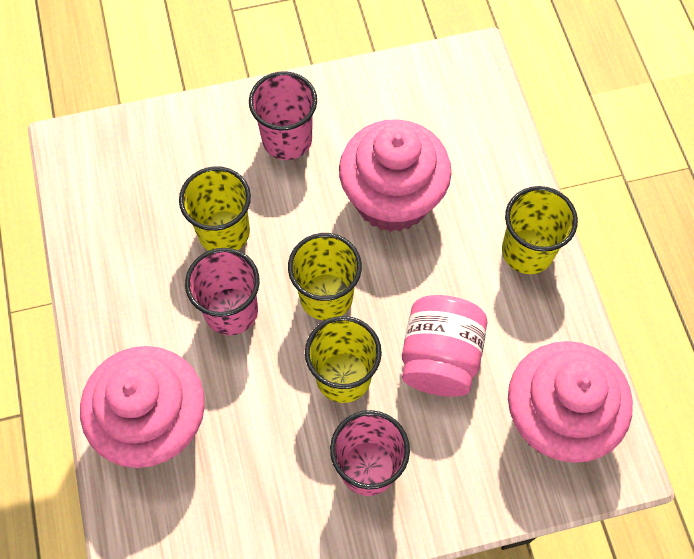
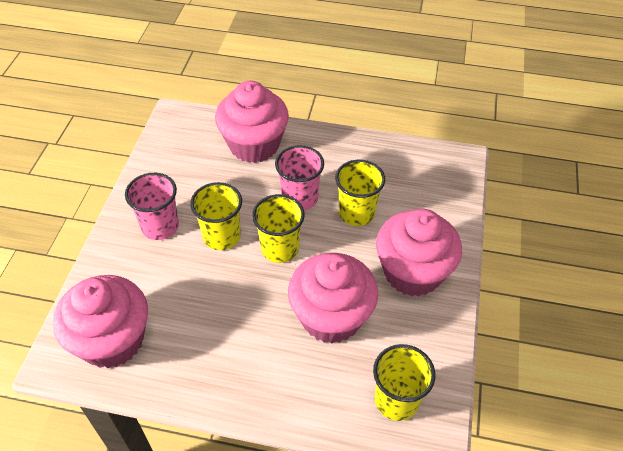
camera: 115 degrees right, 15 degrees down
(287, 140) = (412, 272): pink cup -> pink cupcake
(440, 357) = (198, 292): pink jar -> none
(527, 251) = (238, 387): yellow cup -> yellow cup (396, 400)

